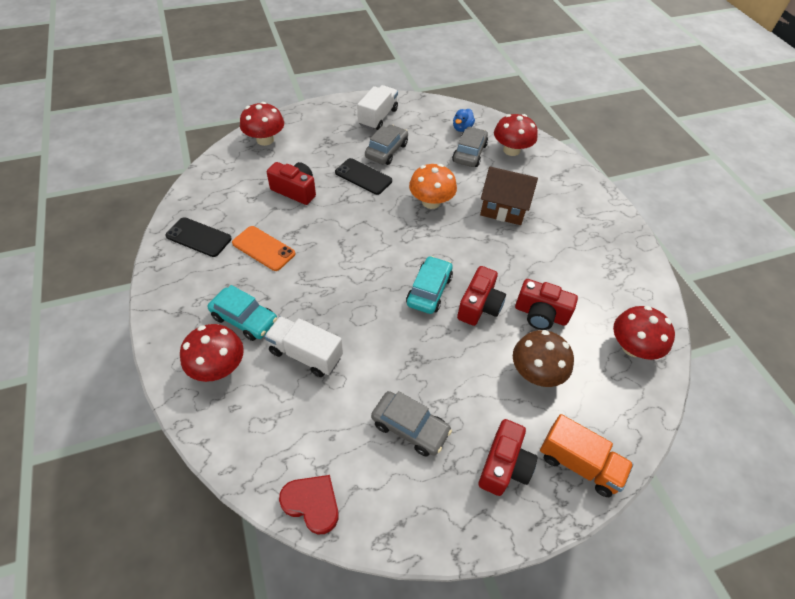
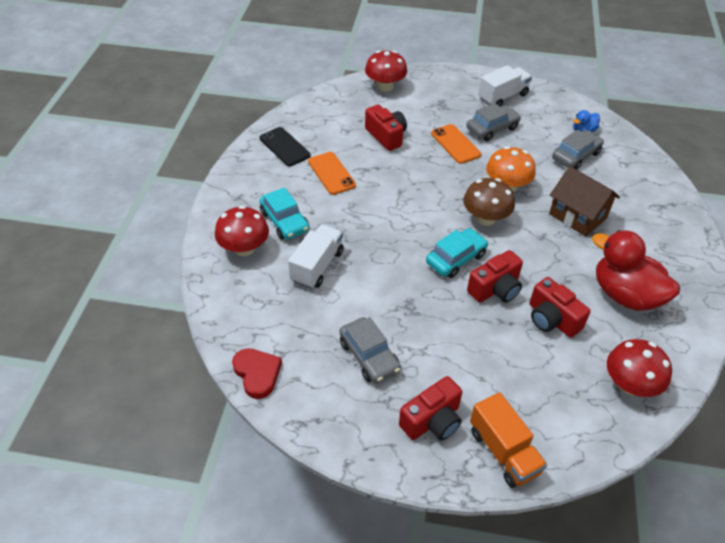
camera: 30 degrees right, 5 degrees down
(305, 354) = (317, 266): white truck -> white truck turned 60 degrees clockwise
(363, 177) = (455, 144): black phone -> orange phone
(511, 150) = (623, 167): red mushroom -> none
(536, 372) = (513, 363): brown mushroom -> brown mushroom (485, 218)
(581, 267) = (625, 295): none -> red duck

